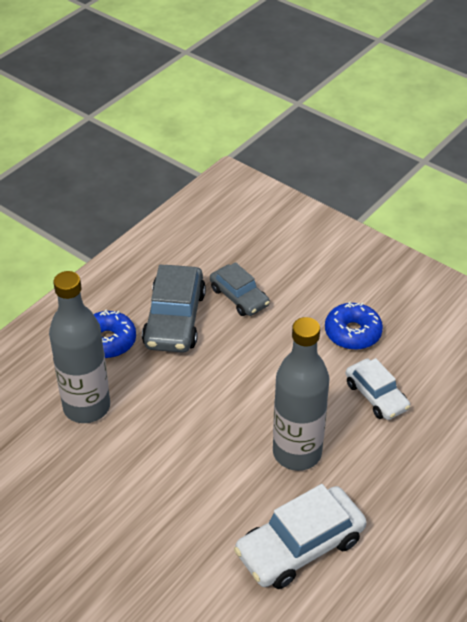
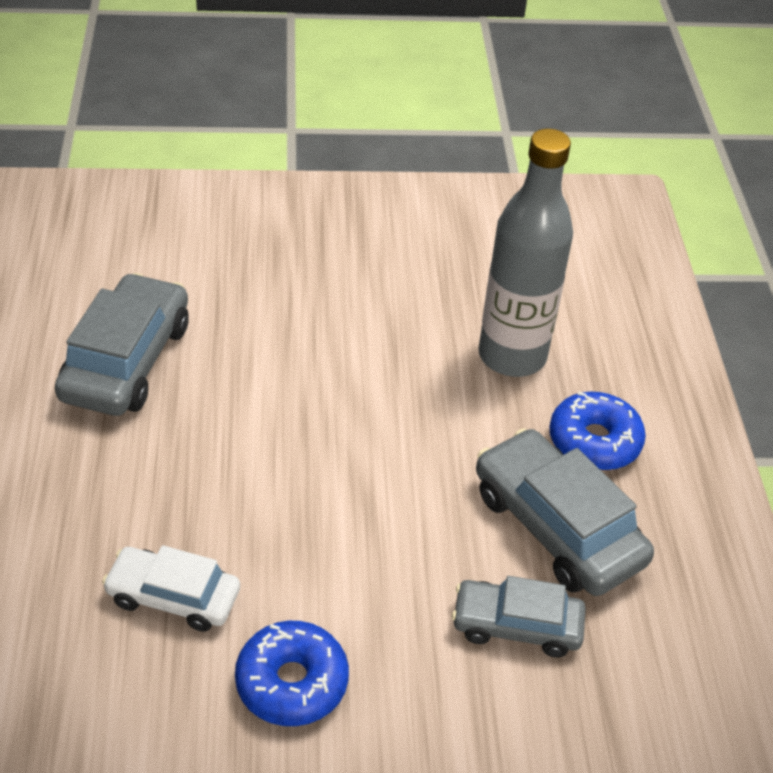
camera: 135 degrees right, 0 degrees up
(297, 453) = (217, 453): grey bottle -> none
(300, 546) = (126, 361): white car -> grey car

